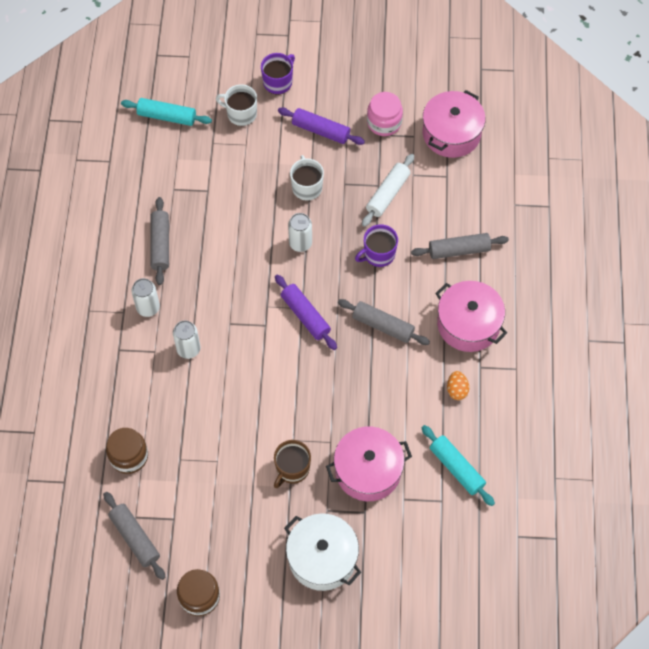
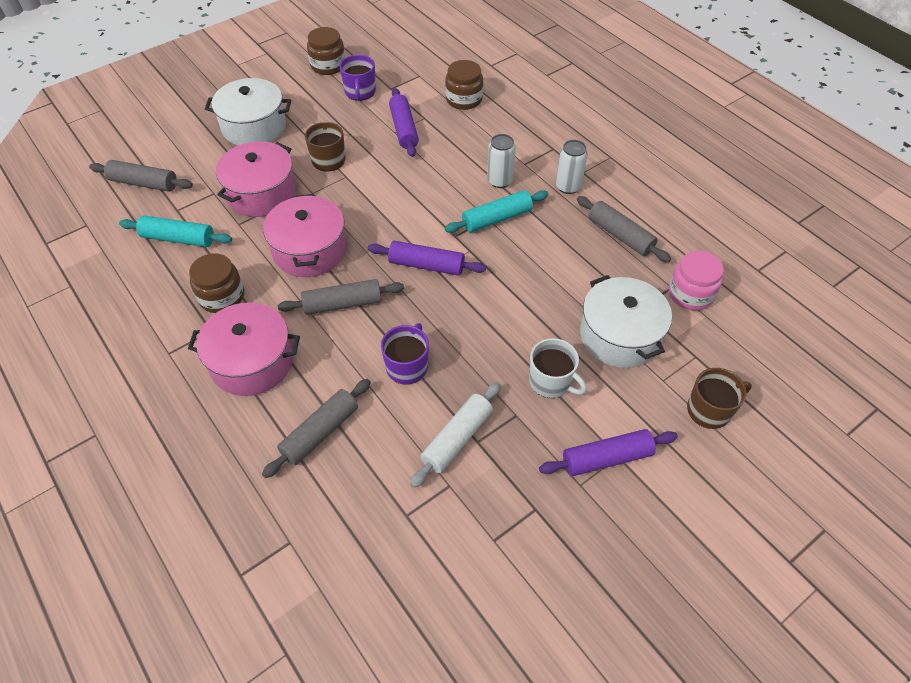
camera: 140 degrees right, 10 degrees down
(135, 538) = (406, 67): grey rolling pin -> grey rolling pin (144, 183)
(167, 116) = (772, 349): turquoise rolling pin -> turquoise rolling pin (497, 218)
(207, 459) = (404, 129): none -> purple rolling pin
(239, 184) = (619, 335): none -> white pot
(241, 114) = (710, 410): white mug -> brown mug
(278, 82) = (721, 482): purple mug -> purple mug (360, 92)
(300, 243) = (497, 322): white can -> none
(384, 122) = (547, 529): pink jar -> pink jar (690, 294)
(387, 194) = (457, 439): white rolling pin -> white rolling pin turned 45 degrees clockwise
(451, 133) = (449, 583): pink pot -> pink pot (309, 250)
(457, 390) = (222, 296): orange egg -> brown jar

